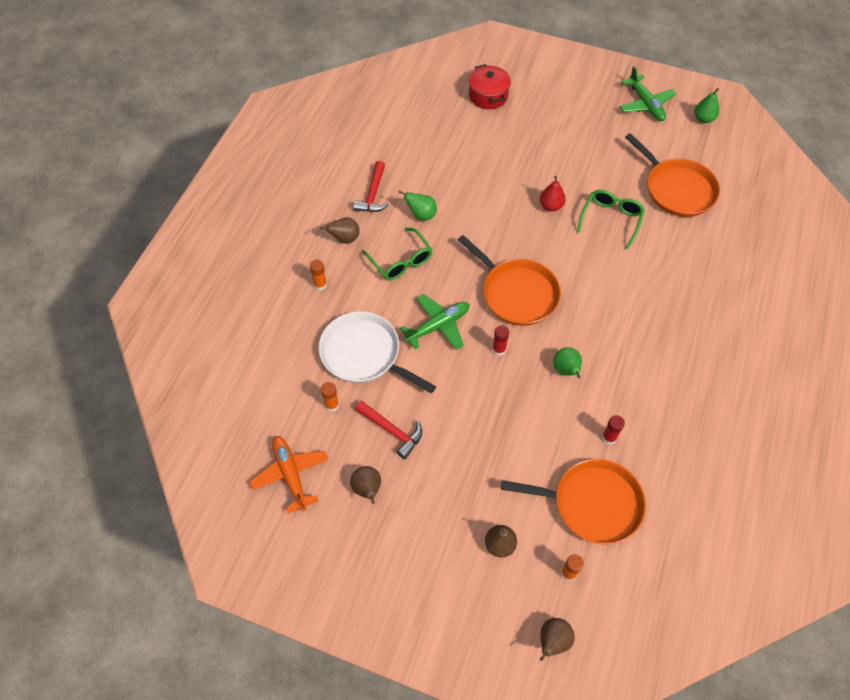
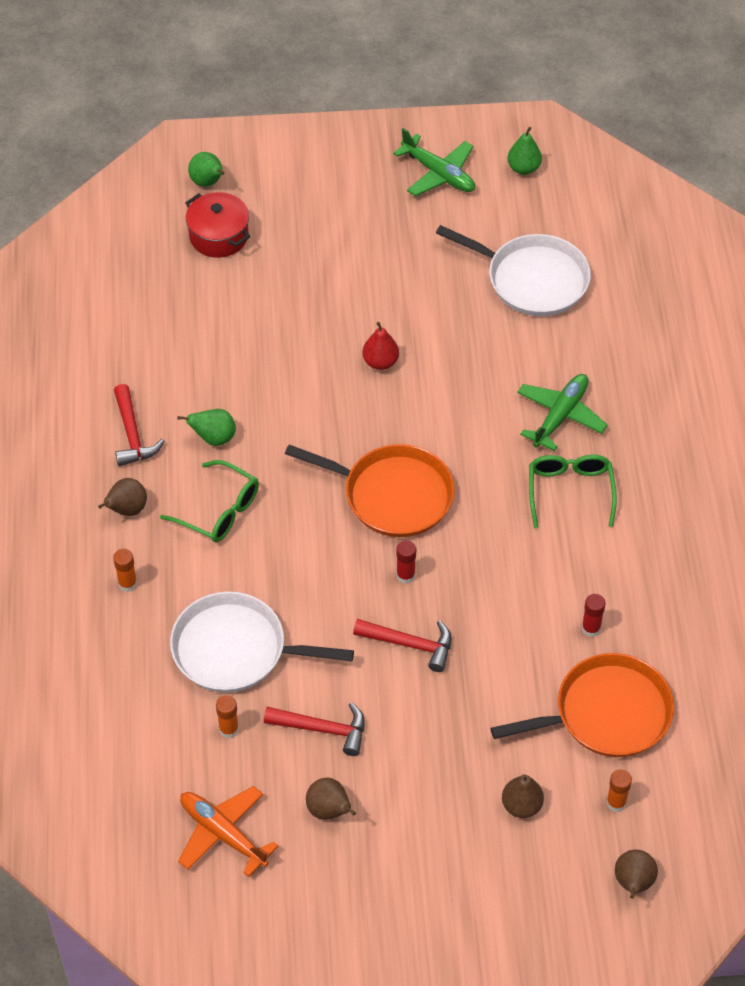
camera: 25 degrees left, 5 degrees down
(438, 326) = (313, 576): green plane -> green plane (560, 416)
(478, 397) = (410, 644): none -> red hammer
(566, 370) = (501, 568): green pear -> green pear (208, 182)
(611, 219) = (466, 351): green glasses -> green glasses (570, 491)
(677, 189) = (532, 279): orange pan -> white pan

